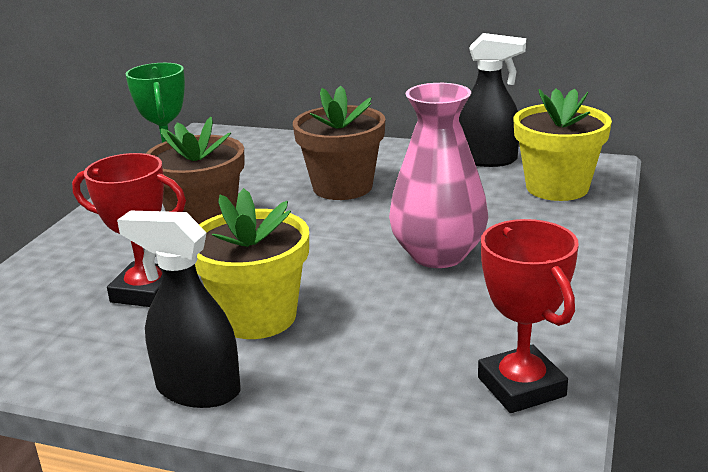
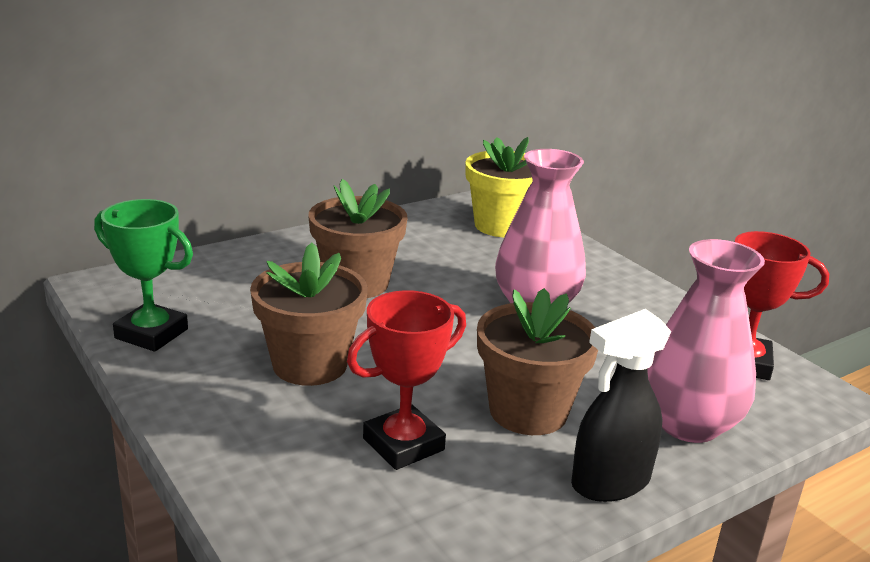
camera: 55 degrees left, 0 degrees up
(257, 317) = (528, 411): yellow flower pot -> brown flower pot
(347, 395) = (688, 424): none -> pink vase
(488, 160) = (415, 220): black spray bottle -> none

